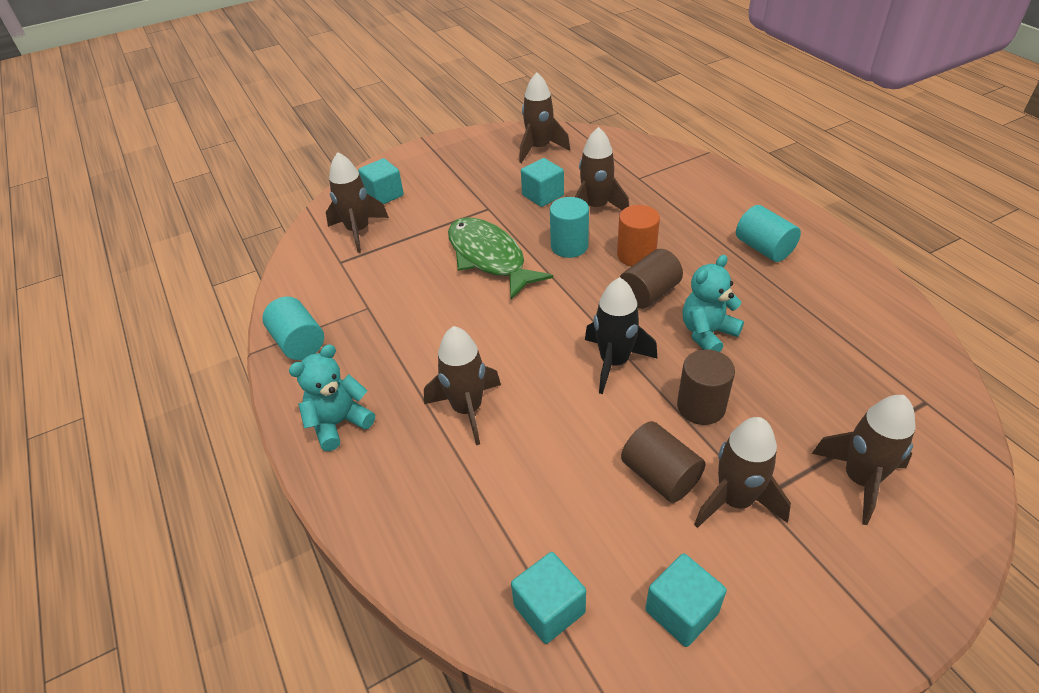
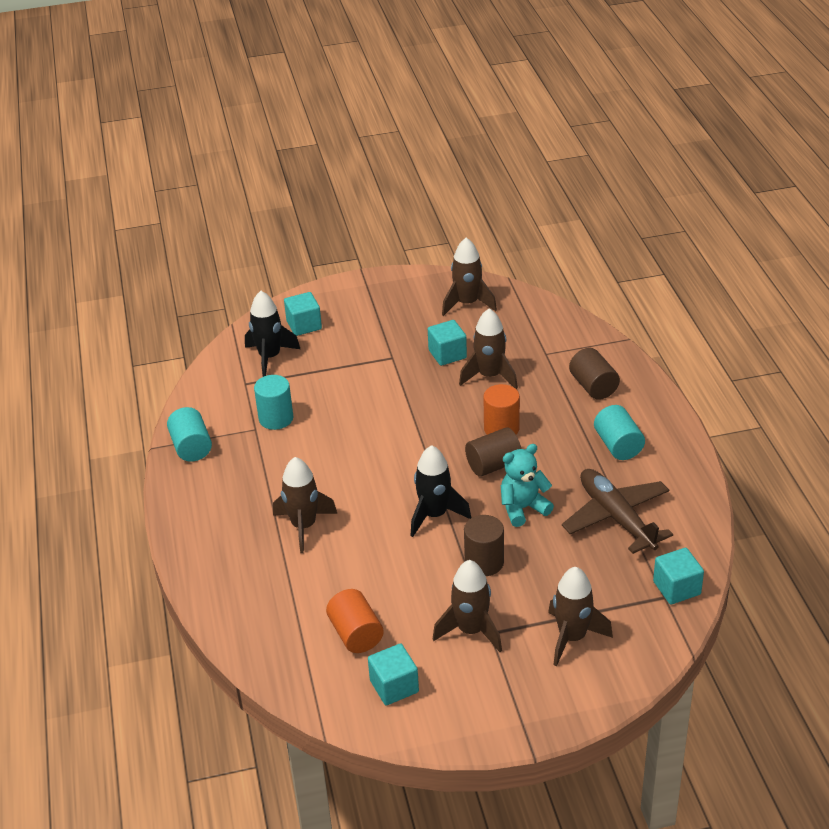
camera: 15 degrees right, 5 degrees down
(339, 423) = (204, 516): turquoise teddy bear -> none
(358, 231) = (270, 357): brown rocket -> black rocket
(489, 258) = (373, 405): green fish -> none
(549, 609) = (306, 665): turquoise cube -> turquoise cube (676, 588)
(569, 246) = (447, 409): turquoise cylinder -> turquoise cylinder (276, 418)
(594, 542) = (356, 634): none -> orange cylinder
(660, 476) = (425, 603): brown cylinder -> brown cylinder (593, 386)
(812, 322) = (616, 517): none -> brown plane

